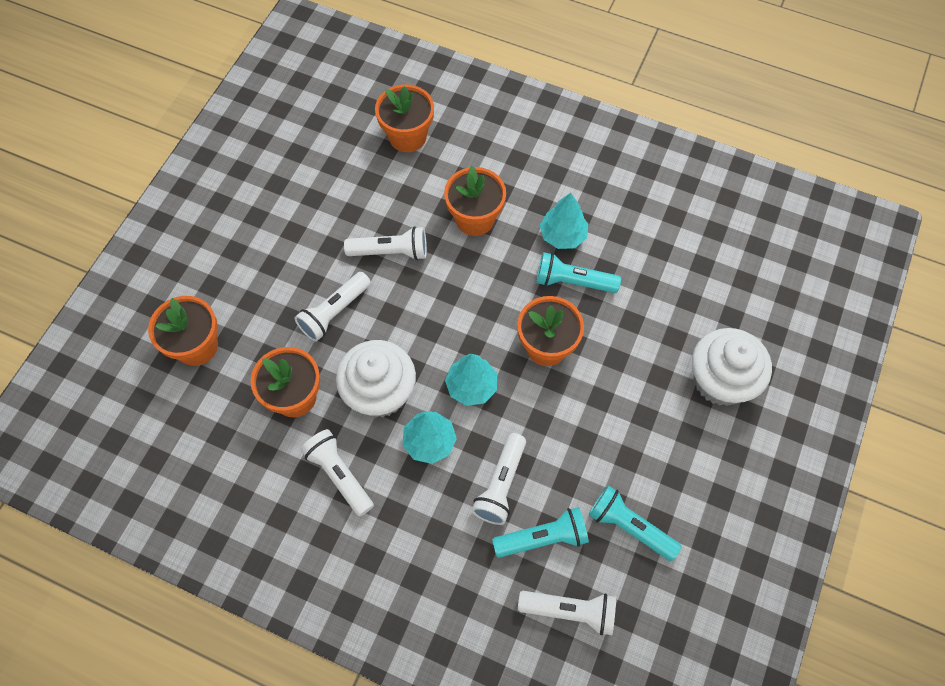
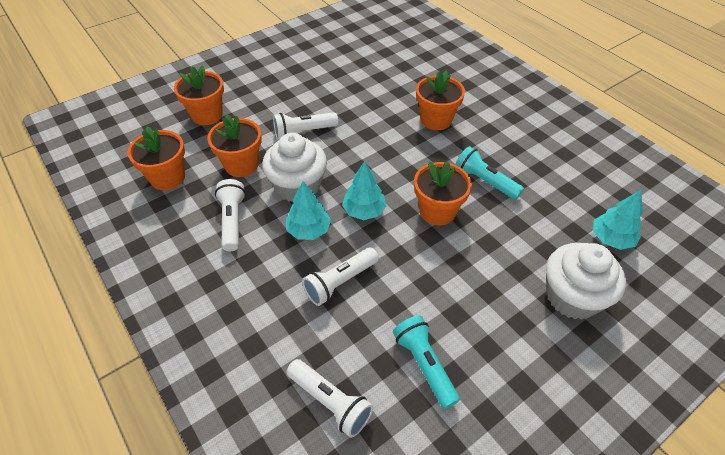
camera: 30 degrees right, 15 degrees down
(390, 252) = (365, 116): white flashlight -> none
(407, 137) = (421, 64): orange flower pot -> orange flower pot (167, 177)
(543, 538) = (346, 335): turquoise flashlight -> none
(562, 235) = (495, 152): turquoise tree -> turquoise tree (611, 239)

